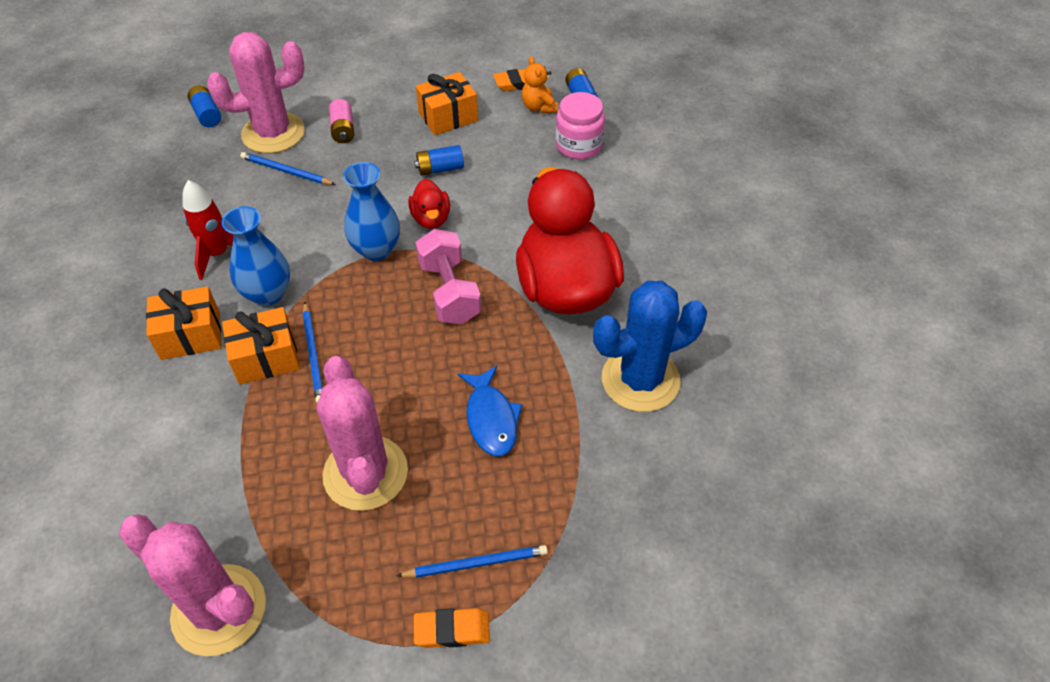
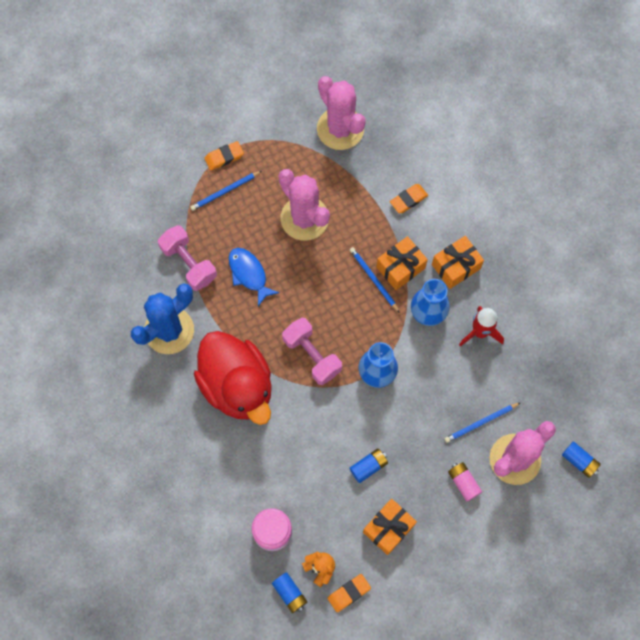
camera: 160 degrees right, 20 degrees up
(189, 447) = (408, 200): none -> orange eraser
(219, 610) = (340, 129): pink cactus -> pink cactus turned 45 degrees clockwise
(286, 171) = (481, 423): blue pencil -> blue pencil turned 150 degrees clockwise
(431, 218) = (352, 414): red duck -> none
(580, 464) = (189, 263): none -> pink dumbbell

